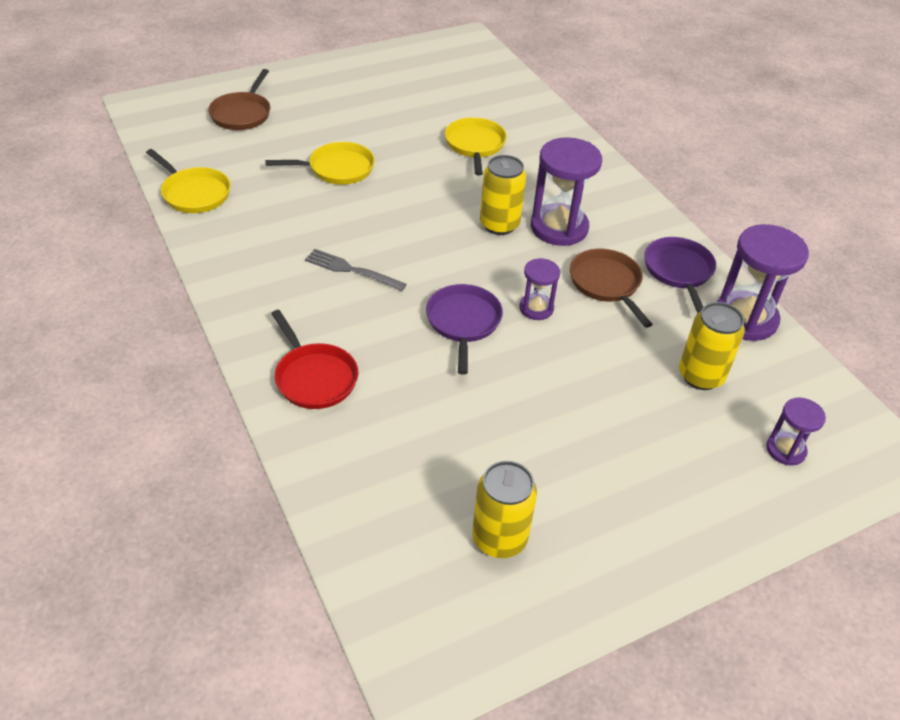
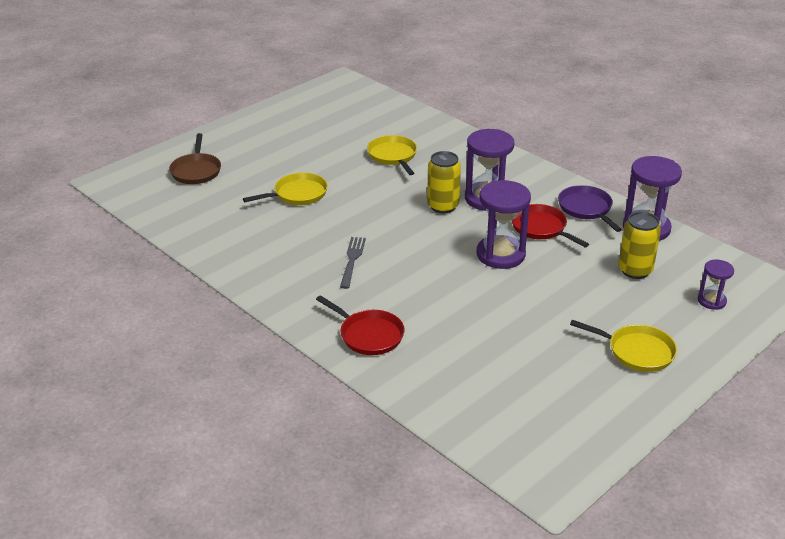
camera: 15 degrees left, 10 degrees down
(194, 193) = (195, 235): yellow pan -> yellow pan (637, 351)
(351, 270) = (352, 260): grey fork -> grey fork turned 90 degrees clockwise
(463, 322) = (454, 275): purple pan -> none
(499, 538) = (555, 398): yellow can -> none
(536, 308) = (500, 254): purple hourglass -> purple hourglass, size x1.85
(606, 284) = (541, 228): brown pan -> red pan

